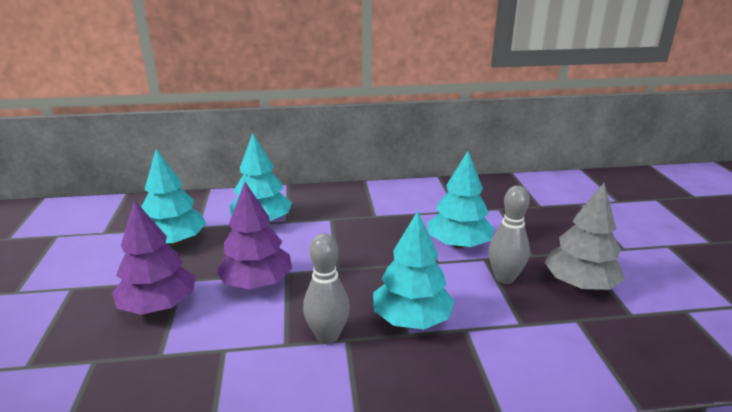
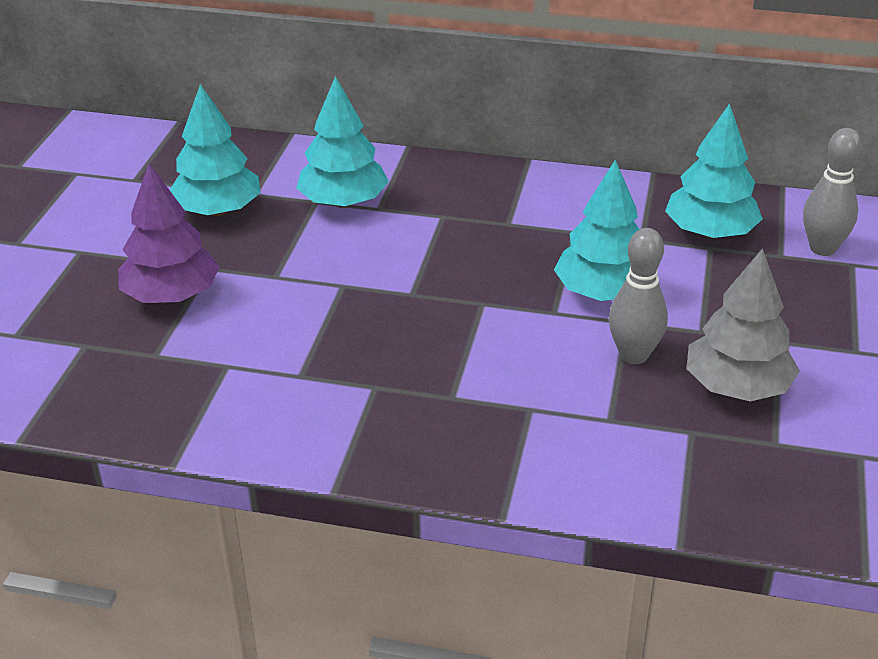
camera: 20 degrees right, 10 degrees up
(257, 283) = (299, 291): purple tree -> none
(327, 336) = (353, 377): grey bowling pin -> grey bowling pin (822, 248)
(411, 319) = (469, 380): turquoise tree -> turquoise tree (710, 232)

